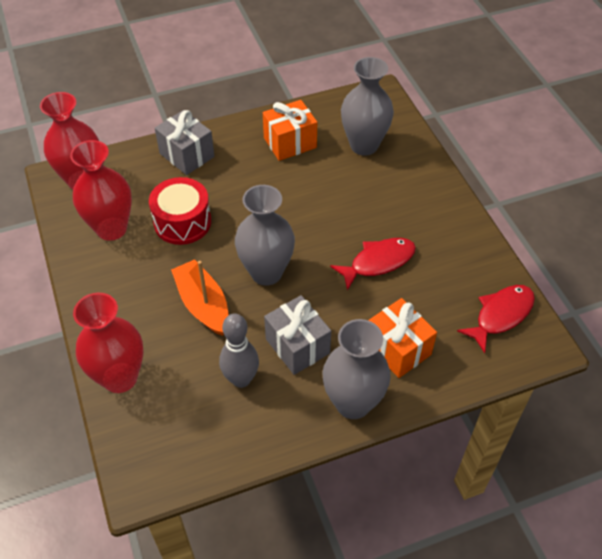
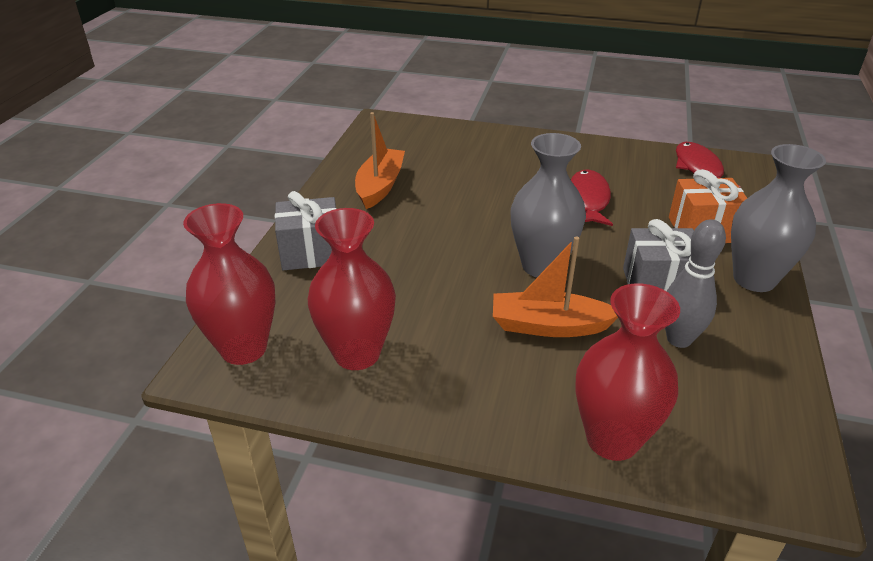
camera: 55 degrees left, 15 degrees down
(182, 222) = (409, 294): red drum -> none
(290, 143) = (380, 186): orange gift -> orange boat
(364, 145) = (434, 152): grey vase -> none

